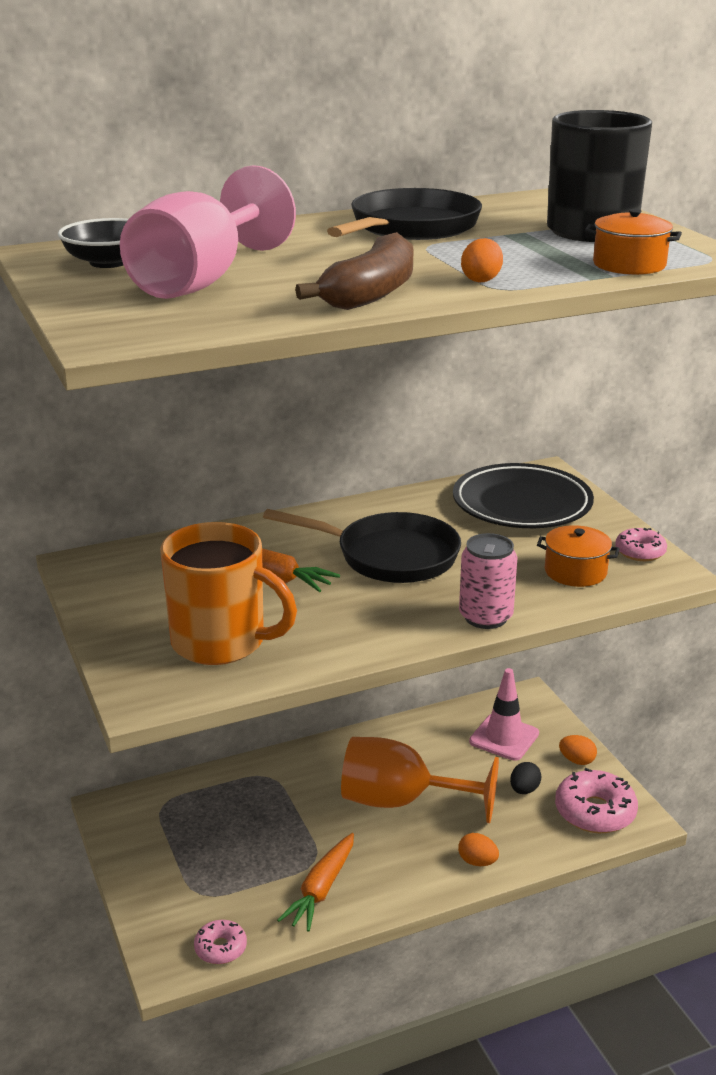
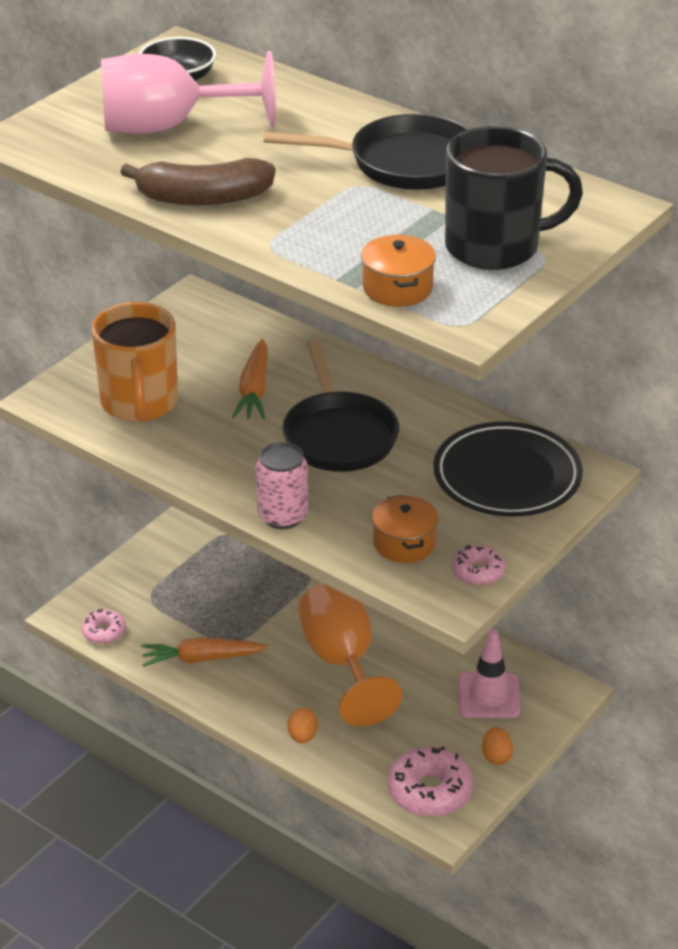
camera: 60 degrees right, 10 degrees up
(481, 280) = (283, 233): orange egg -> none
(524, 790) = (422, 734): black egg -> none

